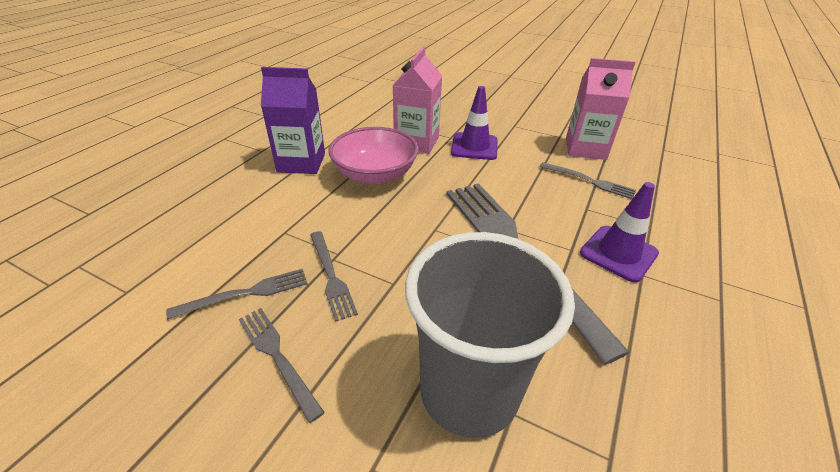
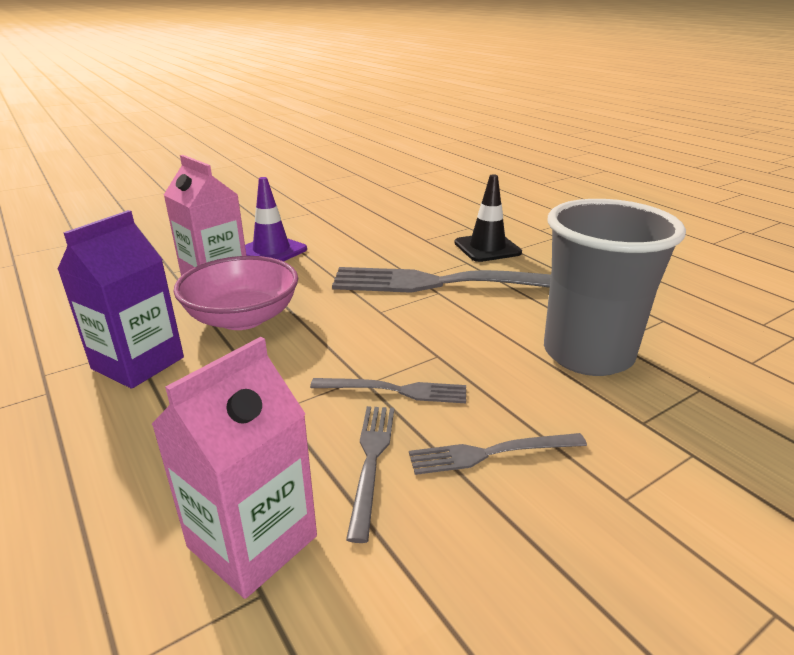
camera: 60 degrees left, 10 degrees down
(585, 149) = (346, 210): pink carton -> pink carton (252, 541)
(589, 181) = (392, 225): grey fork -> none
(618, 253) = (487, 248): purple traffic cone -> black traffic cone

